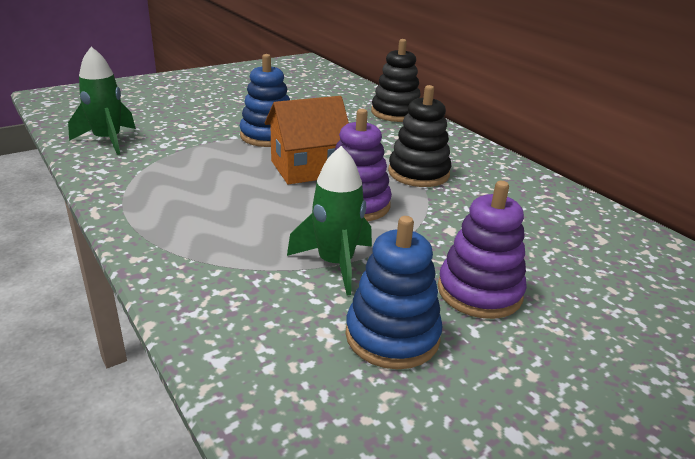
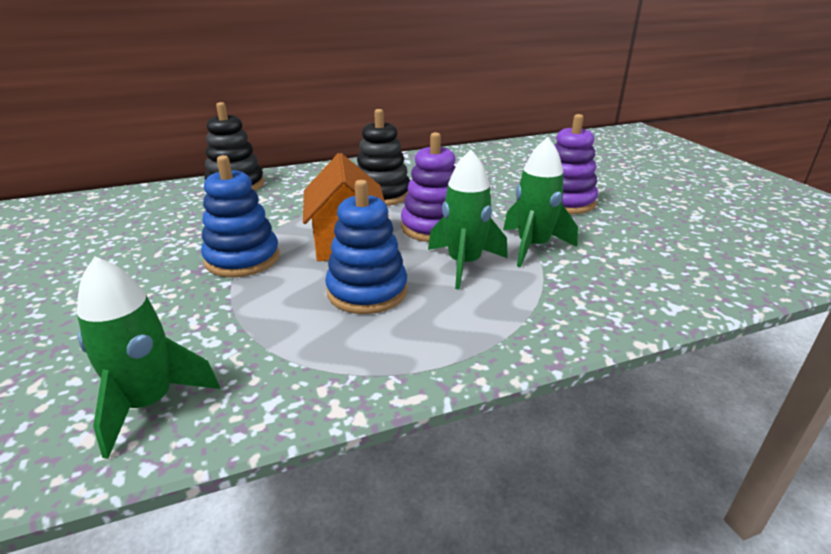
camera: 75 degrees left, 0 degrees up
(284, 224) = (464, 264): none -> green rocket
(392, 336) = (622, 236): blue stacking toy -> blue stacking toy (367, 291)

